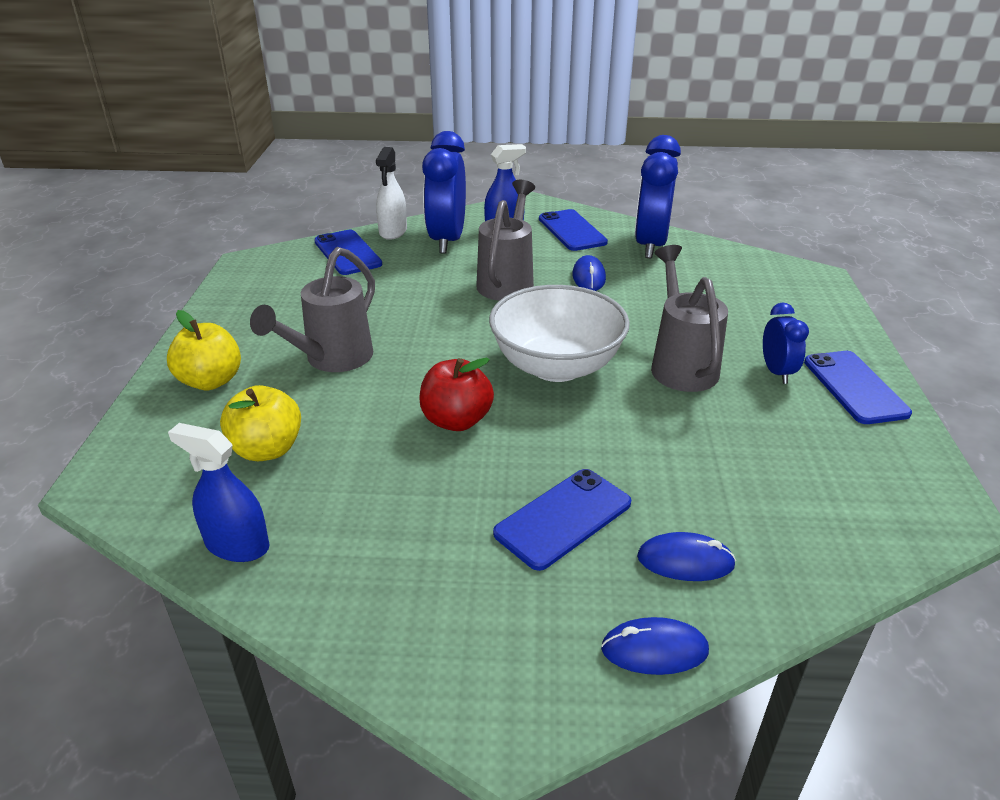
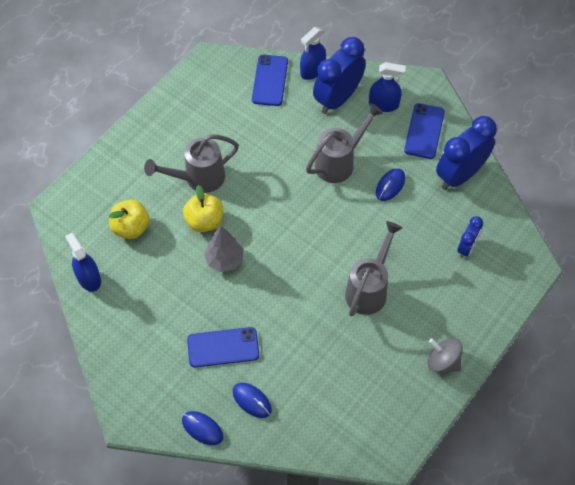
camera: 35 degrees right, 25 degrees up
(211, 381) = (133, 162): yellow apple -> yellow apple (205, 221)
(393, 231) = (312, 70): white spray bottle -> blue spray bottle
(456, 420) = (224, 260): red apple -> grey tree
(556, 366) = (304, 251): white bowl -> none
(776, 372) = (414, 325): blue clock -> blue clock (466, 247)
(855, 387) = (443, 361): blue phone -> grey spinning top

